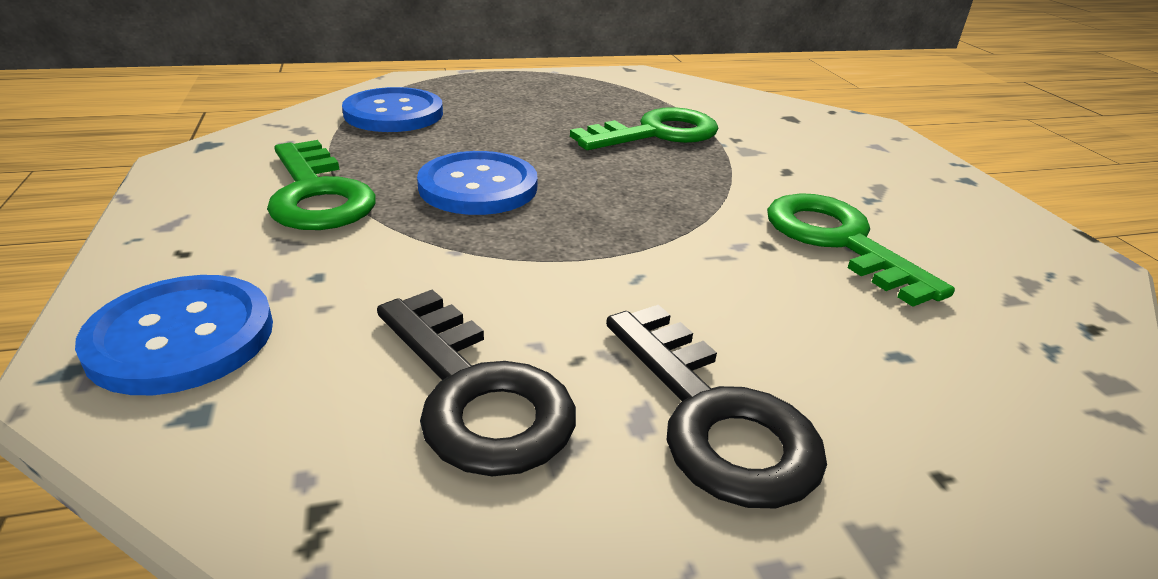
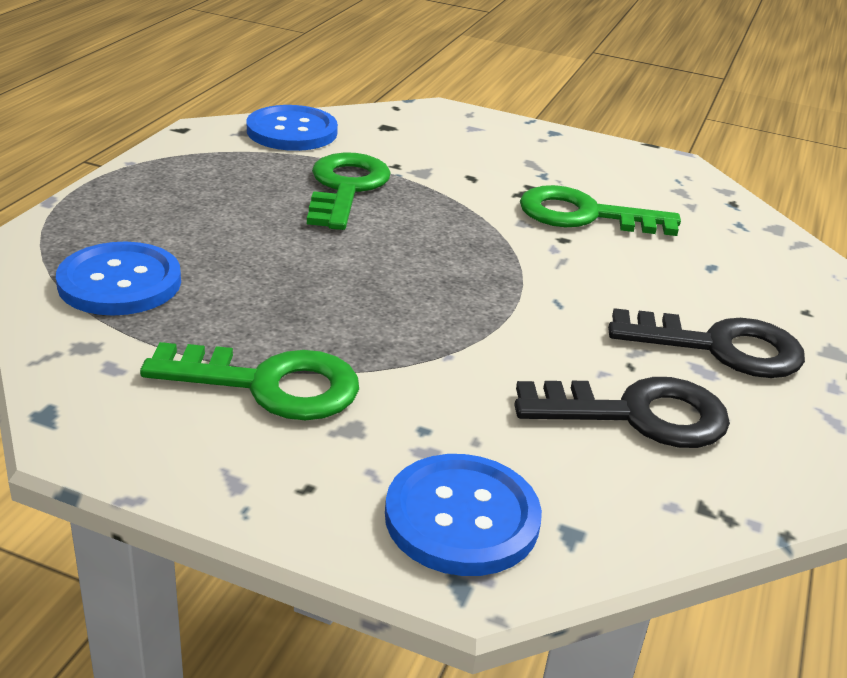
camera: 55 degrees left, 0 degrees up
(478, 187) = (349, 304): blue button -> blue button (292, 131)

